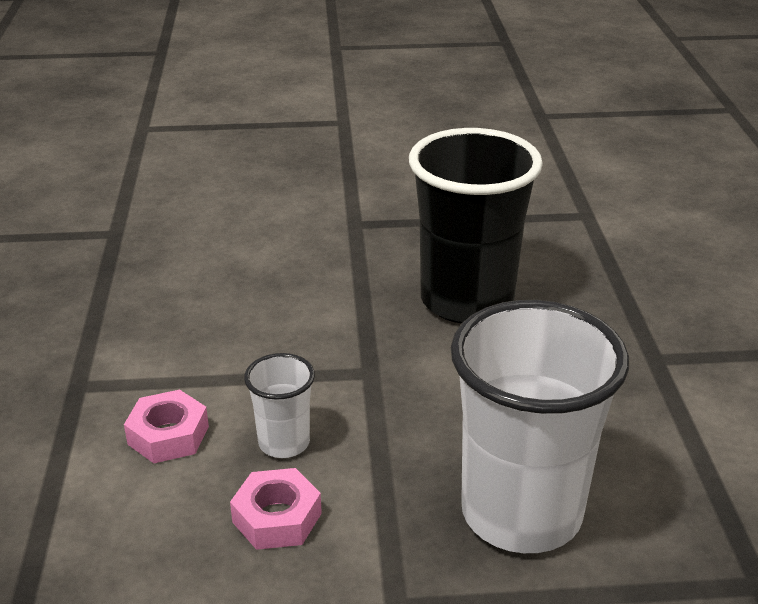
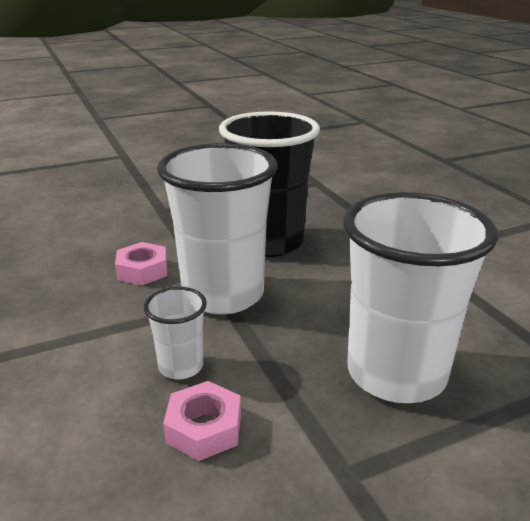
camera: 20 degrees left, 5 degrees down
(168, 435) = (74, 384): pink nut -> pink nut (142, 270)
(373, 363) = (223, 294): none -> white cup

